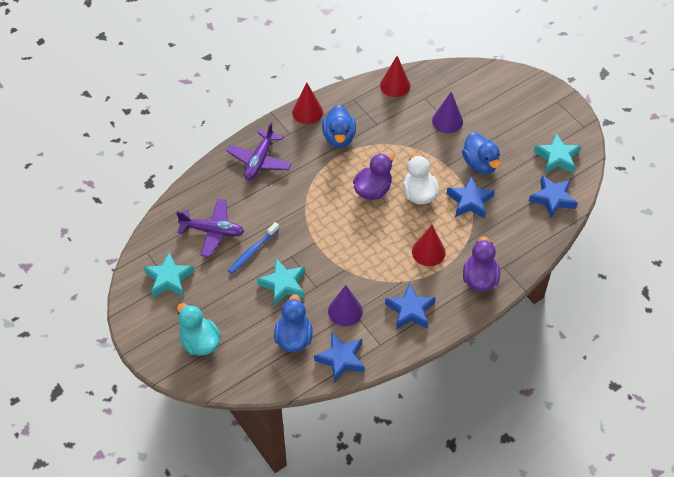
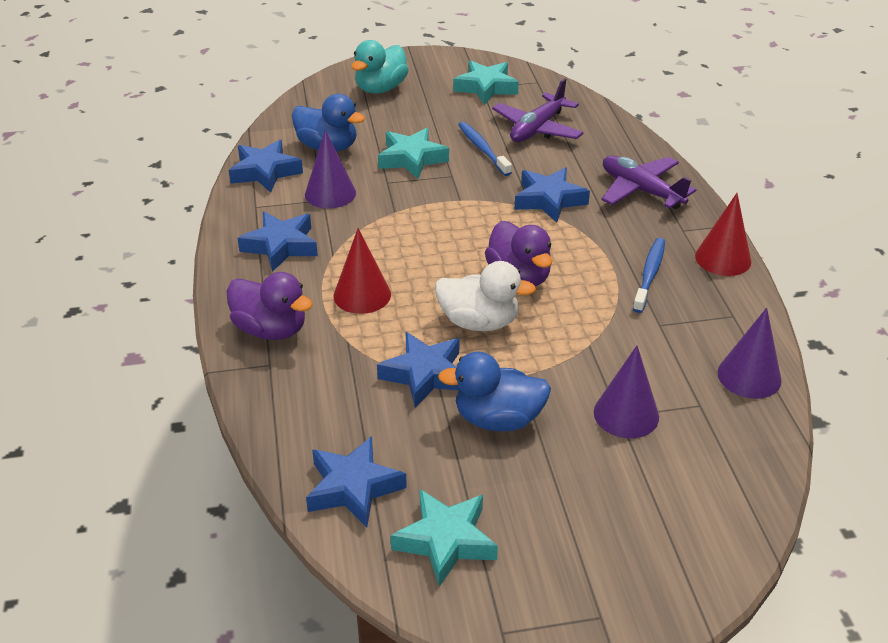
camera: 115 degrees right, 15 degrees down
(200, 342) = (380, 88): turquoise duck -> turquoise duck turned 135 degrees clockwise
(292, 200) = (549, 200): none -> blue star
(339, 137) = (649, 275): blue duck -> blue toothbrush
(395, 85) = (749, 376): red cone -> purple cone

